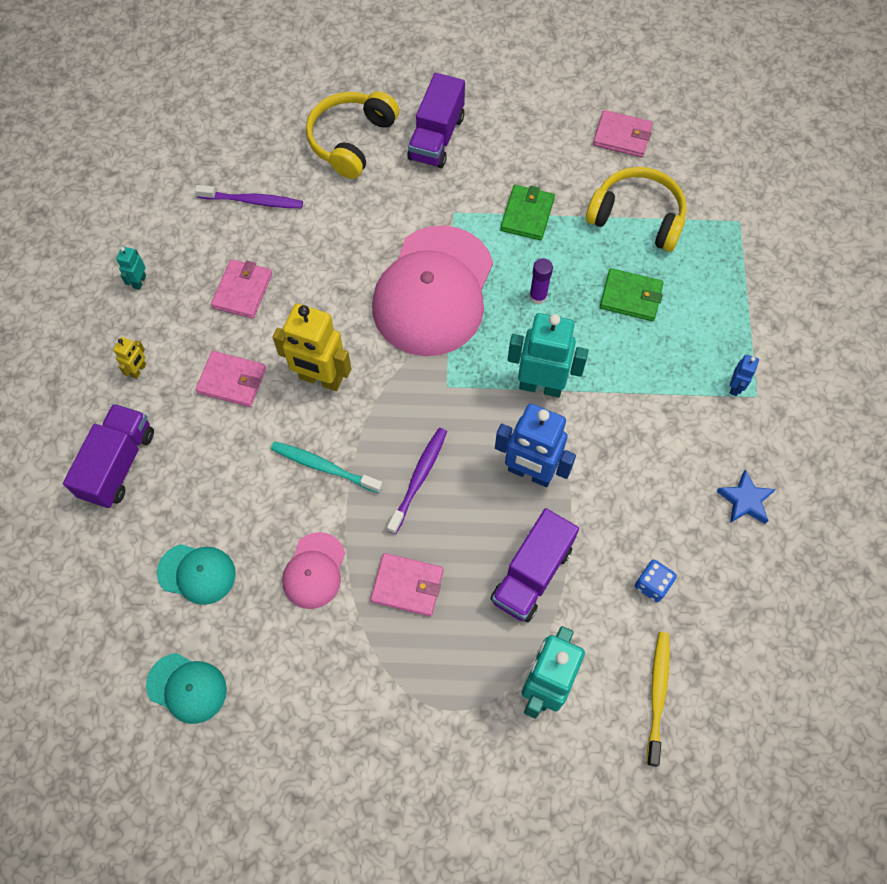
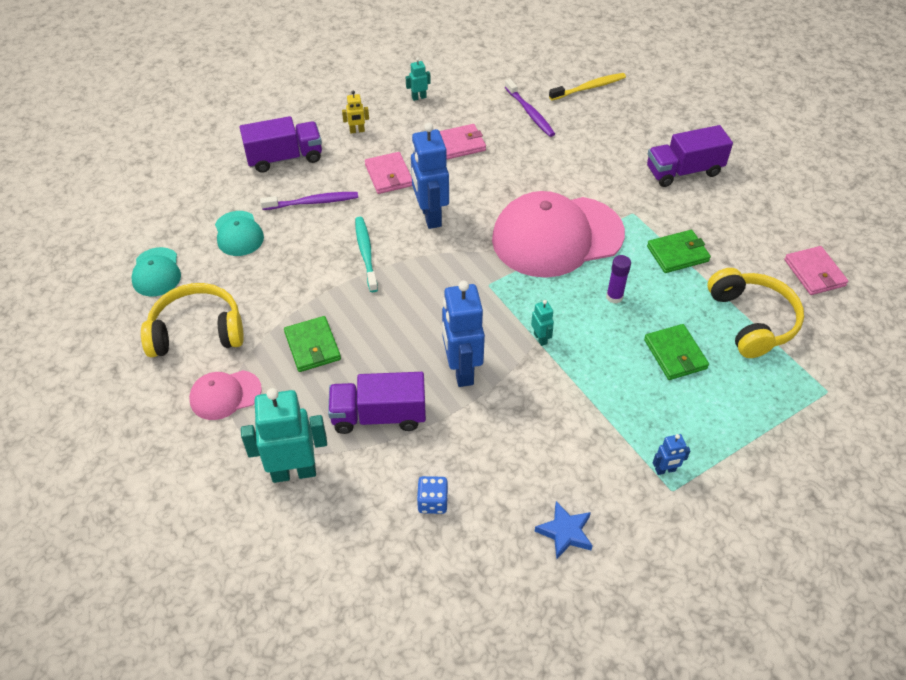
camera: 55 degrees right, 15 degrees down
(314, 571) = (285, 290): pink cap -> pink cap (225, 395)
(320, 379) = (430, 216): yellow robot -> blue robot
(351, 140) = (630, 131): yellow headphones -> yellow headphones (197, 331)
(407, 585) = (312, 346): pink wallet -> green wallet
(418, 479) = (400, 308): purple toothbrush -> purple toothbrush (312, 202)
(540, 386) = (540, 338): turquoise robot -> turquoise robot, size x0.46
(657, 695) = (339, 556): yellow toothbrush -> yellow toothbrush (589, 88)

